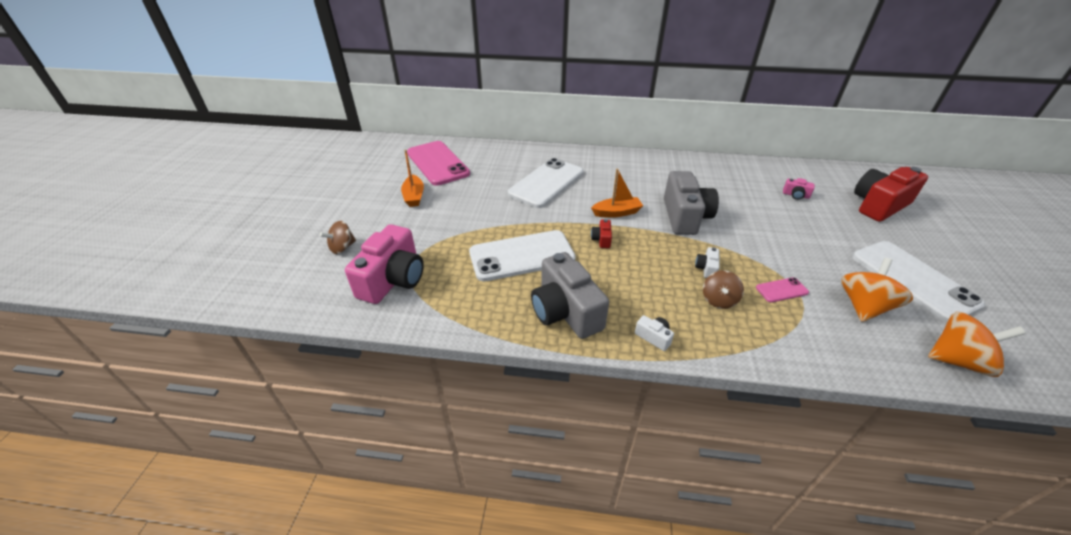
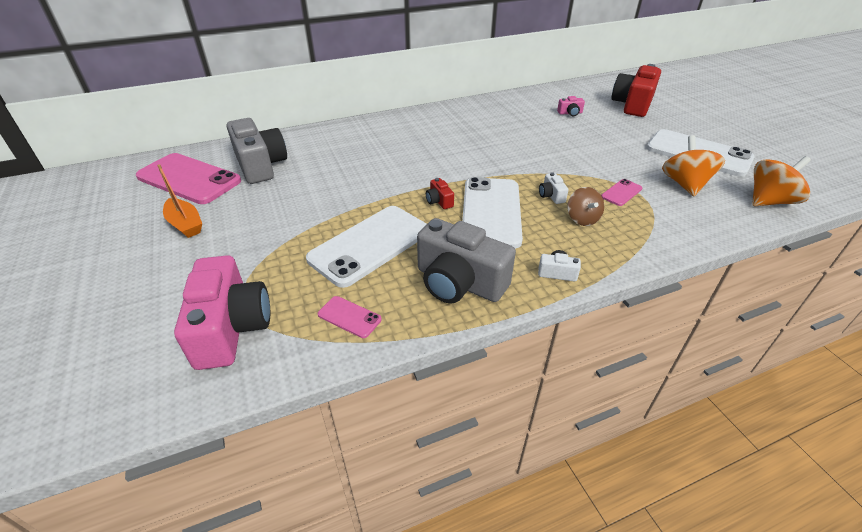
camera: 30 degrees left, 0 degrees up
(342, 247) = (126, 317): brown spinning top -> none
(468, 304) = (349, 317): none -> pink phone
(546, 183) = (339, 164): white phone -> white phone (491, 212)
(617, 213) = (433, 172): orange boat -> none
(685, 216) = (497, 157): grey camera -> grey camera (260, 165)

